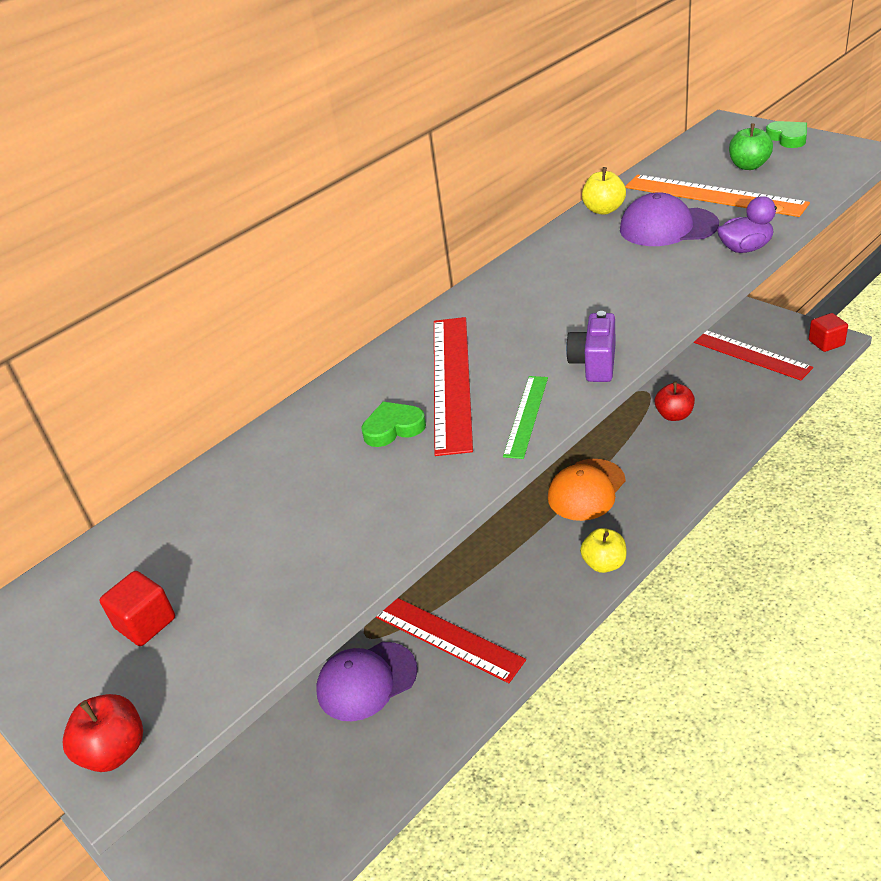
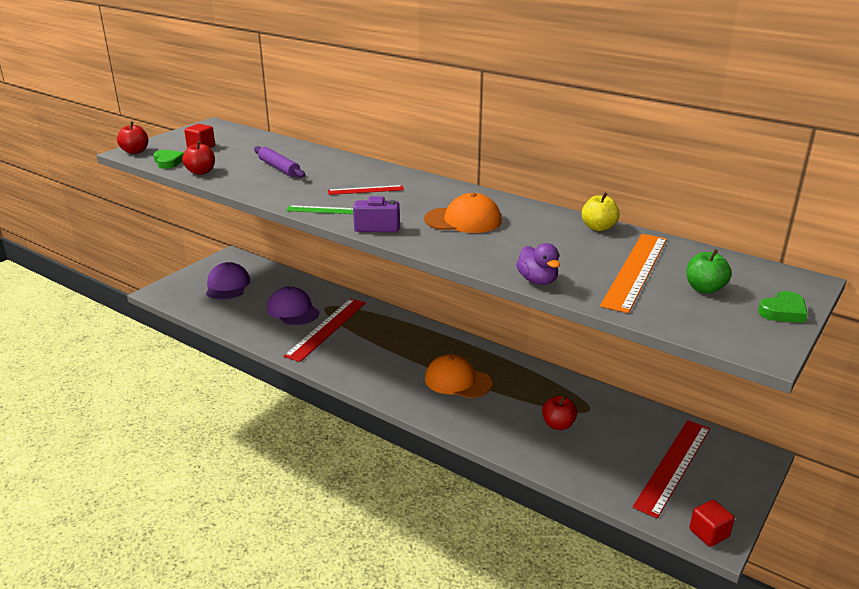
camera: 75 degrees right, 10 degrees down
(303, 599) = (201, 172): none -> red apple
(319, 487) = (279, 168): none -> purple rolling pin
(393, 428) = (324, 179): green heart -> green heart (168, 162)
(452, 381) = (366, 190): red ruler -> red ruler, size x0.54
(575, 295) = (463, 220): none -> orange cap
(604, 563) = (381, 390): yellow apple -> none
(668, 227) = (572, 251): purple cap -> purple cap (227, 285)

